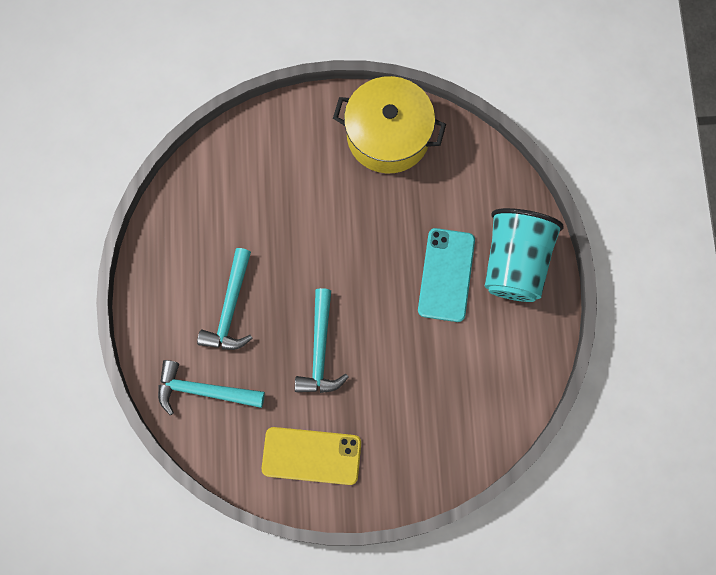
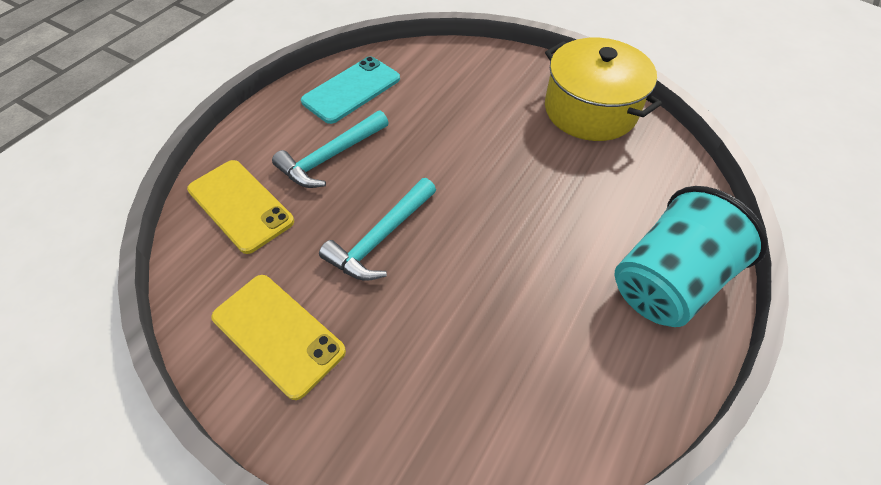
camera: 35 degrees right, 20 degrees down
(203, 391) = (240, 205): turquoise hammer -> yellow phone
(446, 275) = (573, 248): turquoise phone -> turquoise phone (351, 90)

